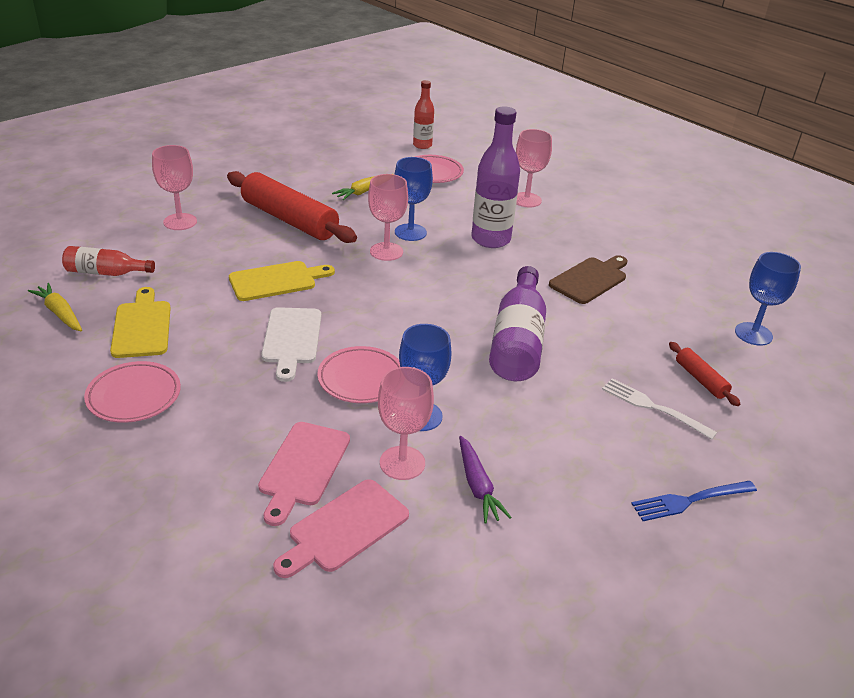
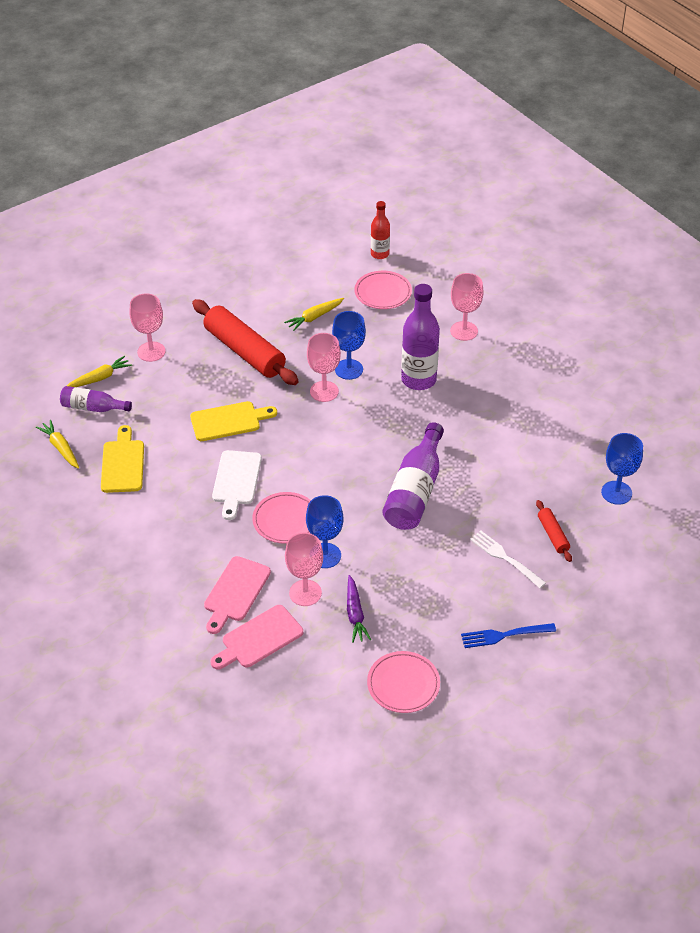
camera: 10 degrees right, 10 degrees up
(106, 273) = (93, 407): red bottle -> purple bottle
(116, 246) = (99, 378): none -> yellow carrot
(134, 396) = (119, 527): pink plate -> pink plate (403, 685)
(590, 279) = (495, 429): brown cutting board -> none

